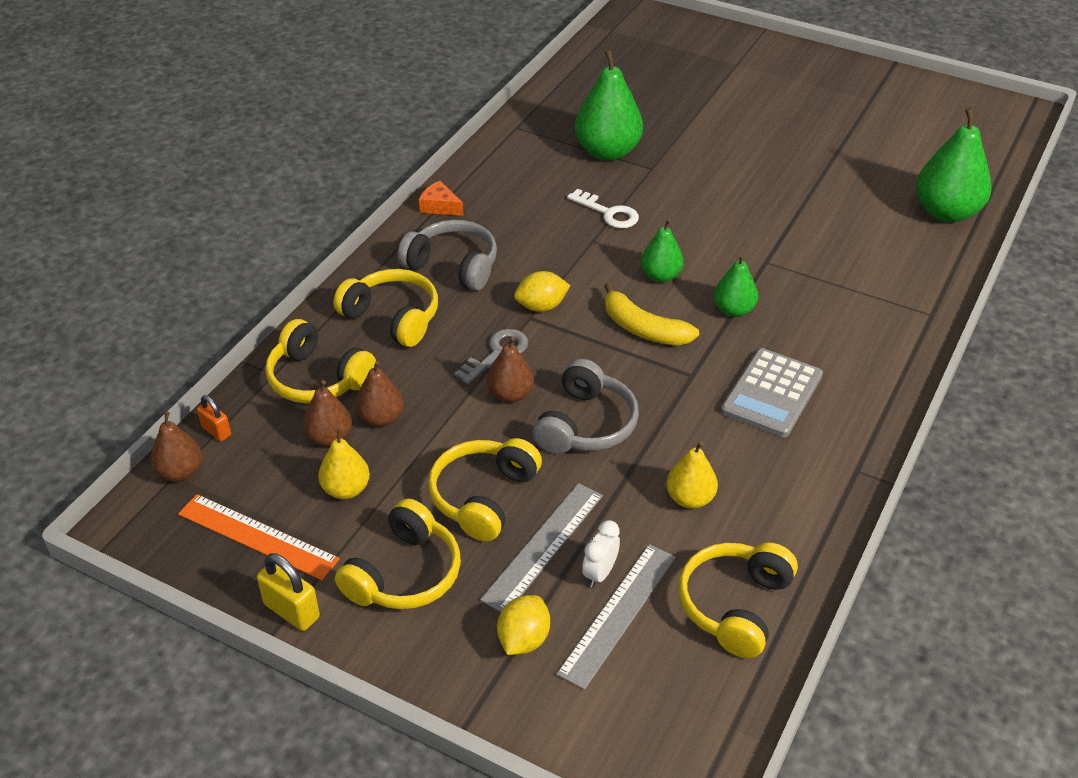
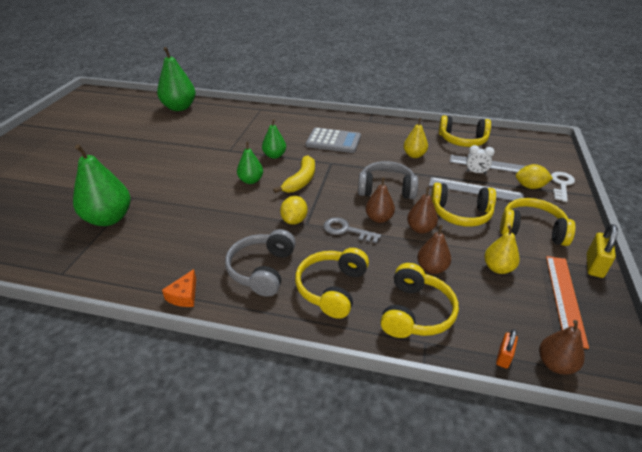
camera: 105 degrees left, 5 degrees down
(329, 438) = (464, 288): brown pear -> brown pear (420, 229)
(541, 306) = (294, 220): yellow lemon -> yellow lemon turned 45 degrees clockwise
(608, 213) = (187, 208): white key -> white key (561, 184)

